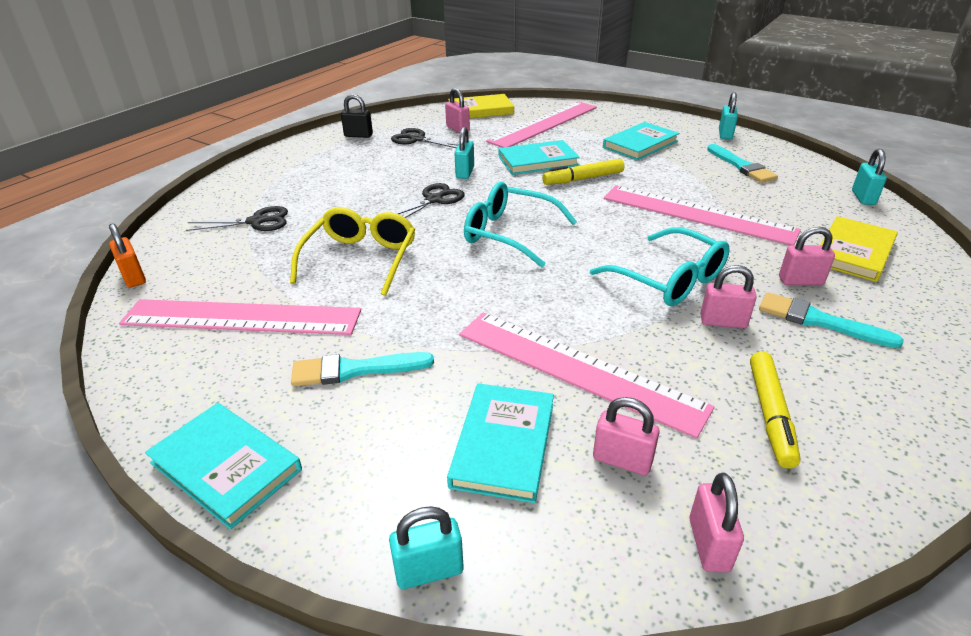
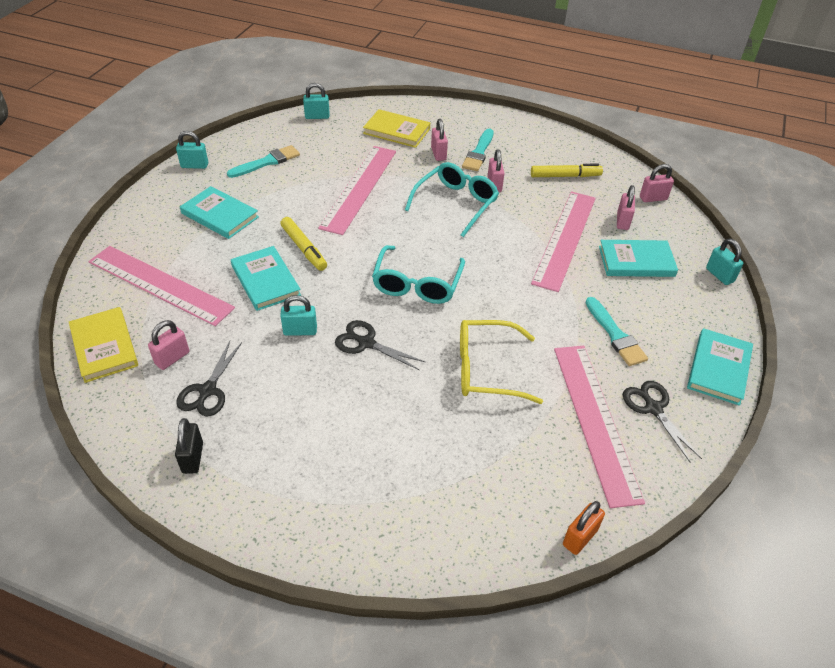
camera: 105 degrees left, 10 degrees up
(256, 222) = (446, 478): black scissors -> black scissors (653, 408)

